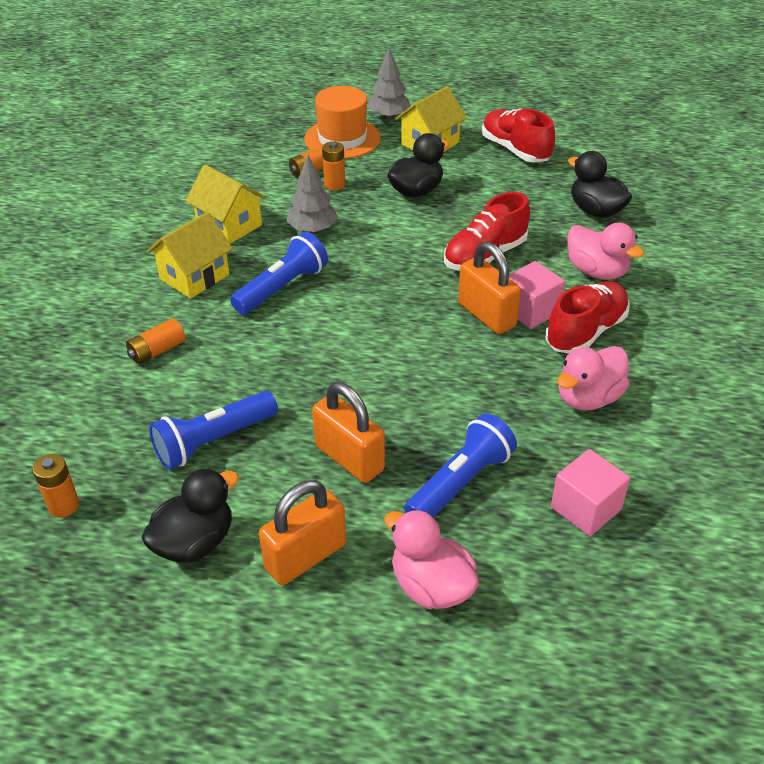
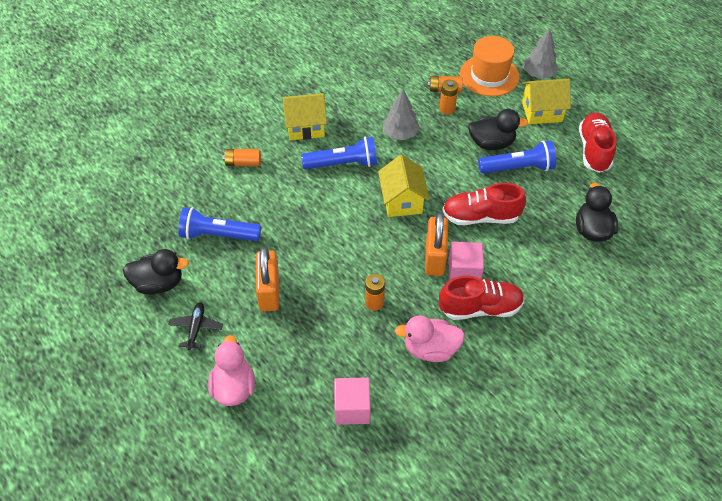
camera: 40 degrees right, 10 degrees up
(64, 505) = (125, 223): orange battery -> orange battery (374, 302)
(229, 225) = (357, 102): yellow house -> yellow house (402, 201)
(305, 556) = (196, 328): orange padlock -> black plane
(460, 483) = (306, 346): blue flashlight -> blue flashlight (518, 168)
(596, 271) = (537, 273): pink duck -> none

